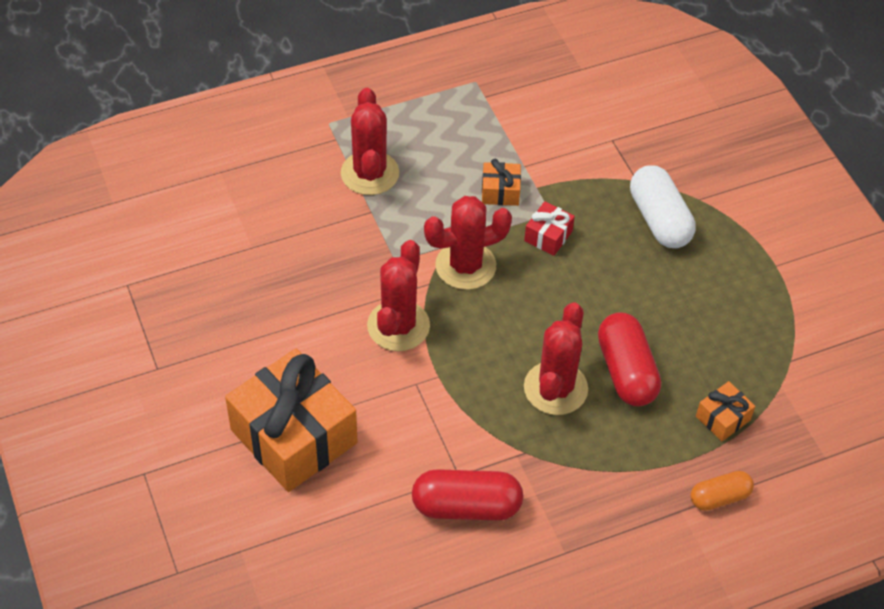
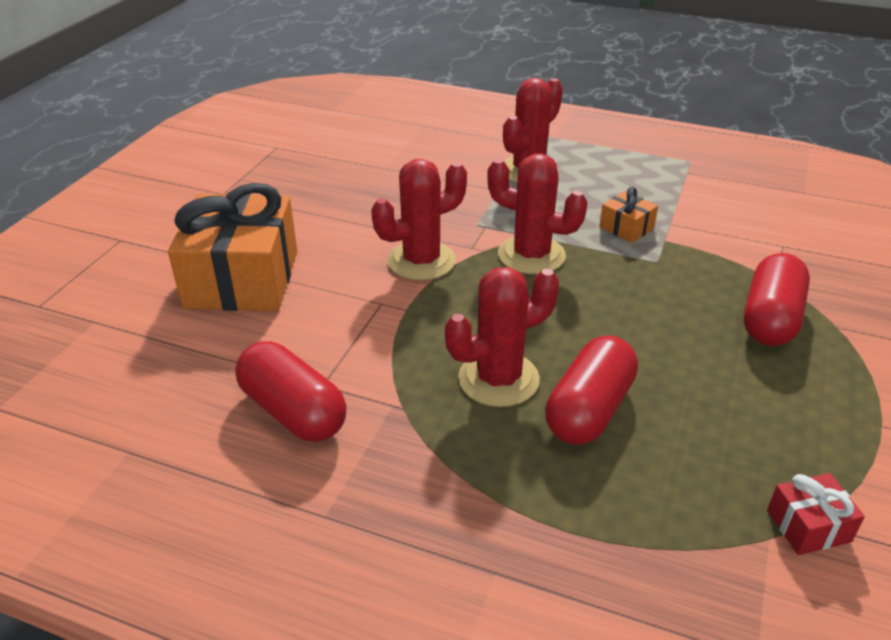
camera: 45 degrees right, 15 degrees down
(548, 236) = (635, 274): red gift -> red gift (808, 526)
(659, 220) = (770, 319): white capsule -> red capsule
(719, 497) = (558, 594): orange capsule -> none
(723, 418) = (654, 520): orange gift -> none

